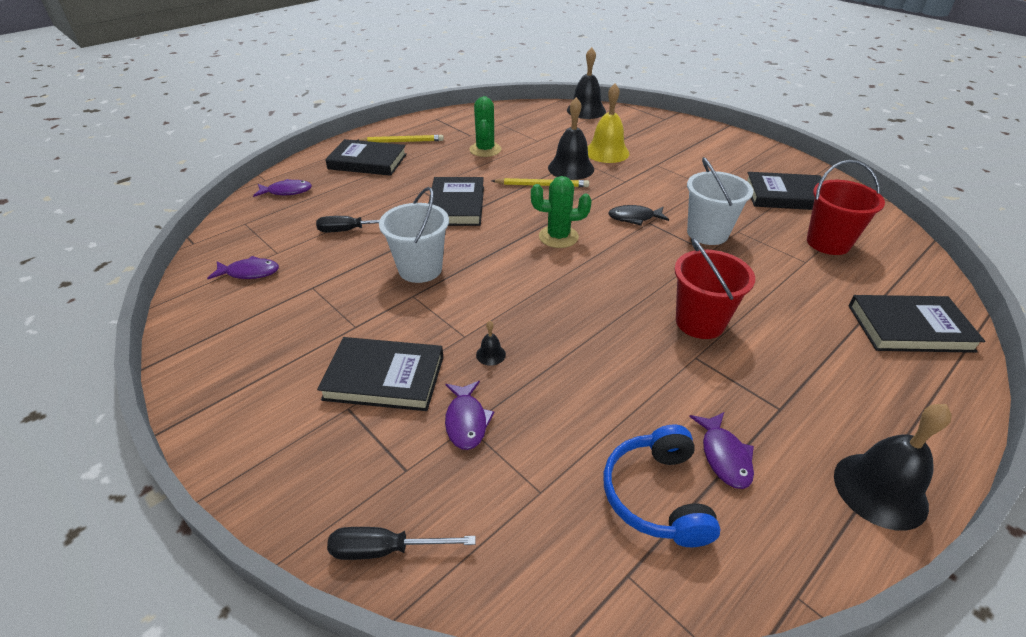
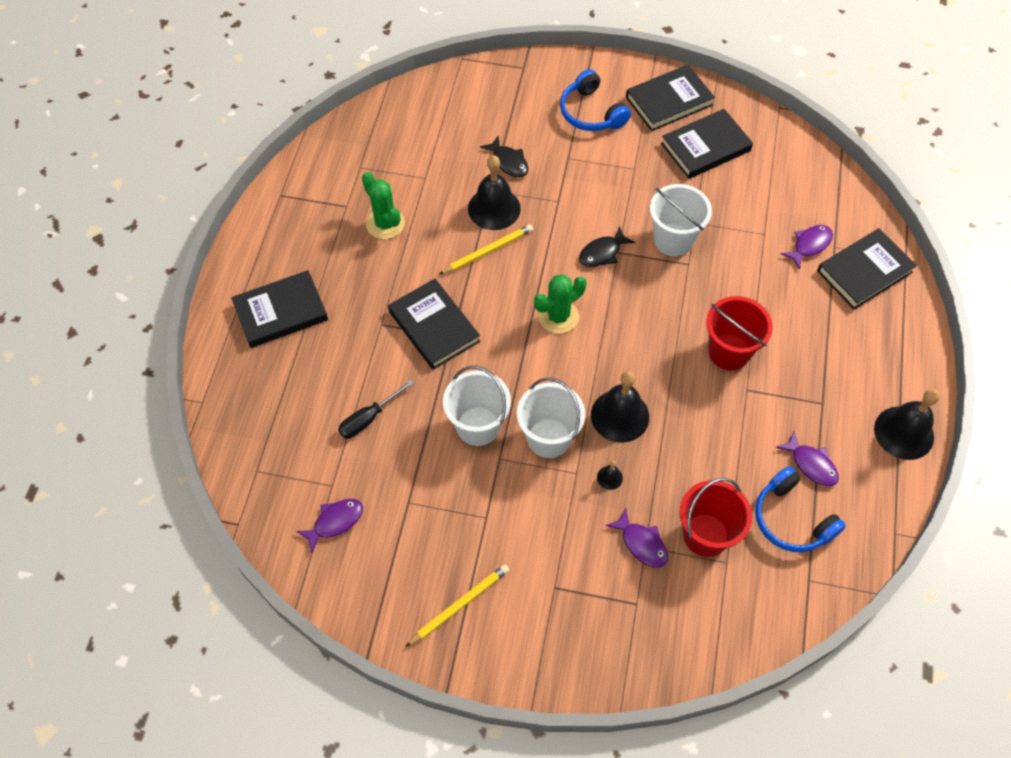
camera: 35 degrees left, 20 degrees up
(287, 191) = (246, 405): purple fish -> purple fish (809, 245)
(384, 378) = (554, 547): black book -> black book (669, 101)
(385, 549) = (672, 659): black screwdriver -> none
(402, 141) = (283, 258): yellow pencil -> yellow pencil (459, 605)
(467, 302) = (548, 438): none -> white bucket
(586, 110) = (432, 93): black bell -> black bell (620, 415)
(607, 152) = (508, 162): yellow bell -> black fish
(698, 151) = (591, 113): none -> blue headphones
(828, 243) = (769, 199): red bucket -> red bucket (705, 535)

